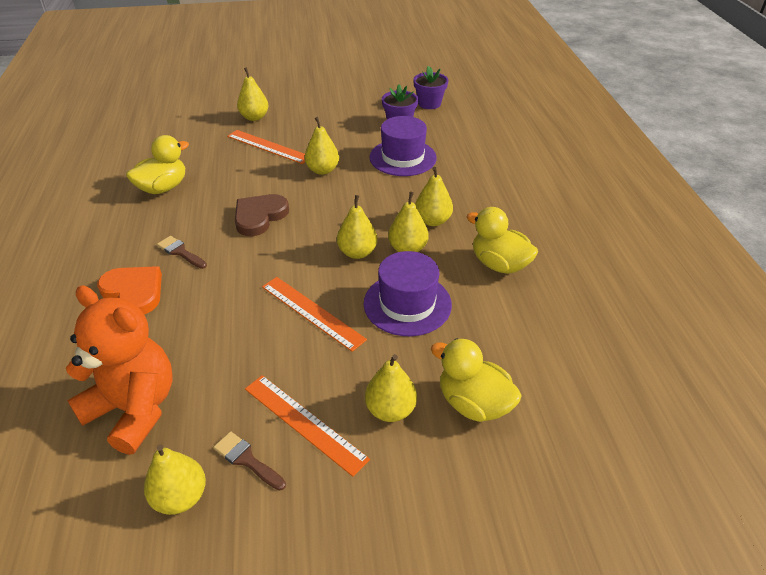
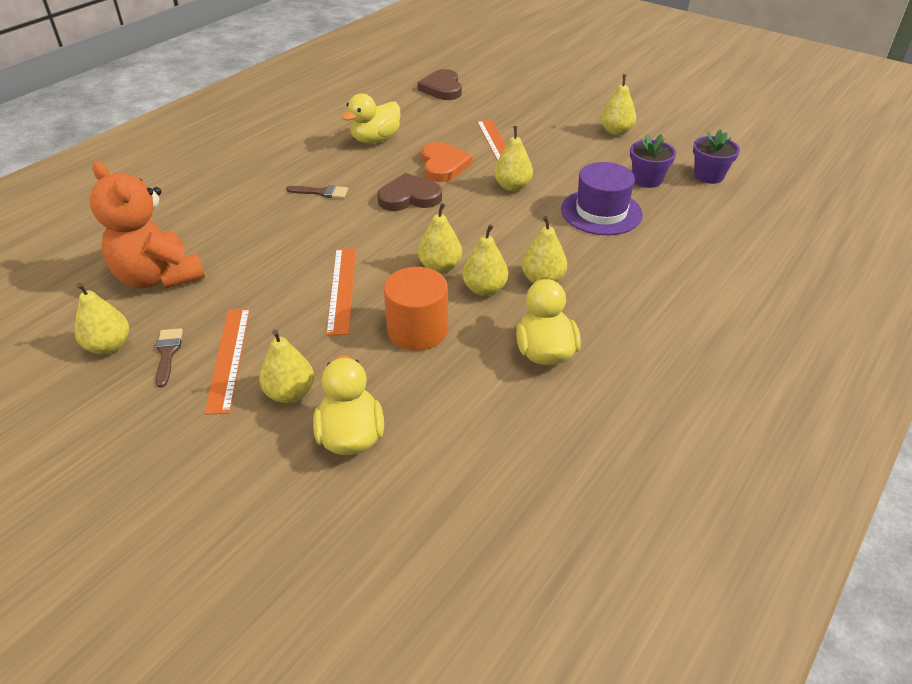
camera: 45 degrees right, 0 degrees up
(134, 292) = (258, 203): orange heart -> orange heart (443, 165)
(134, 409) = (159, 277): orange teddy bear -> orange teddy bear turned 150 degrees clockwise
(160, 123) = (442, 88): none -> brown heart
(163, 188) = (375, 139): yellow duck -> yellow duck turned 135 degrees clockwise
(180, 252) = (321, 192): brown brush -> brown brush turned 105 degrees clockwise
(254, 117) = (521, 115): yellow pear -> yellow pear (616, 131)
(407, 304) = (417, 330): purple hat -> orange cylinder

